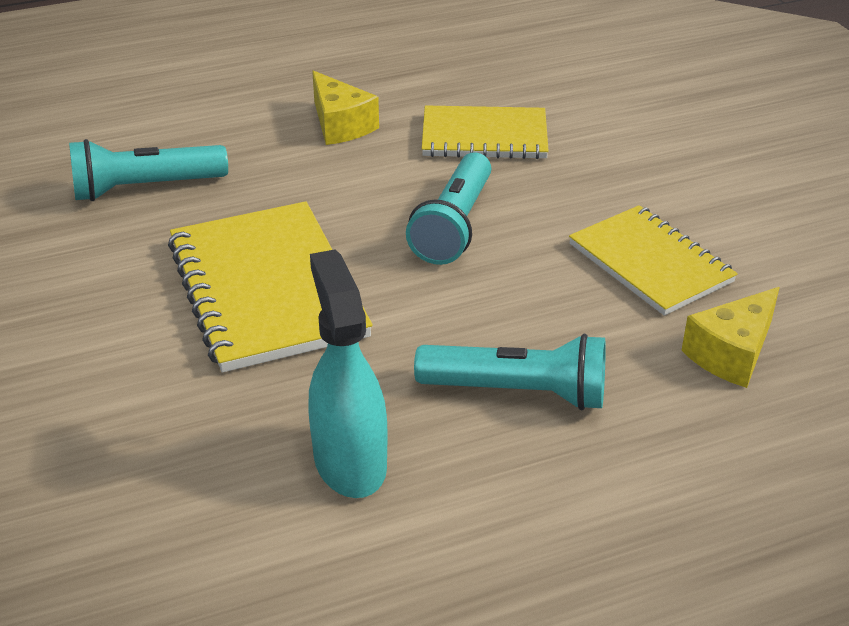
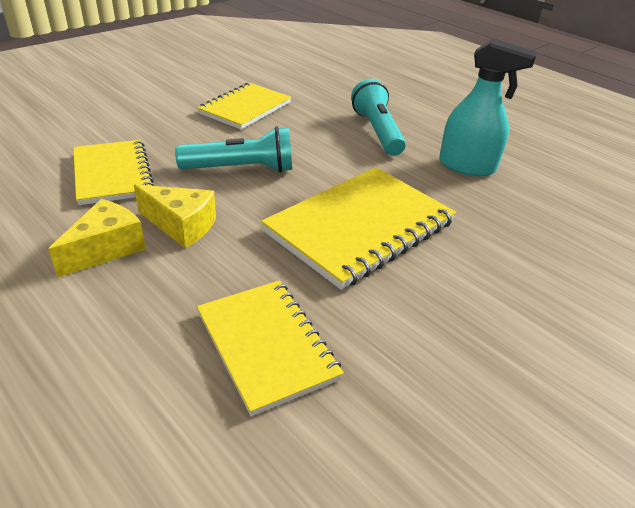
camera: 115 degrees left, 0 degrees up
(145, 188) = (266, 345): turquoise flashlight -> yellow notebook
(349, 462) = (467, 166): turquoise spray bottle -> turquoise spray bottle turned 120 degrees counterclockwise
(731, 353) = (306, 88): yellow cheese -> yellow cheese (181, 226)

